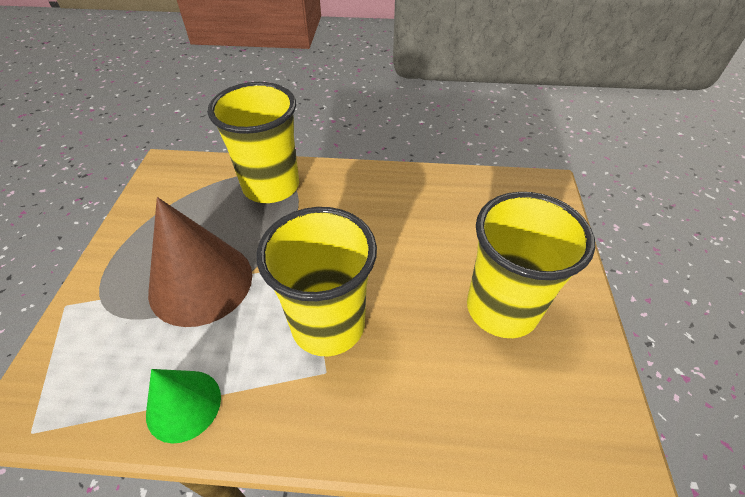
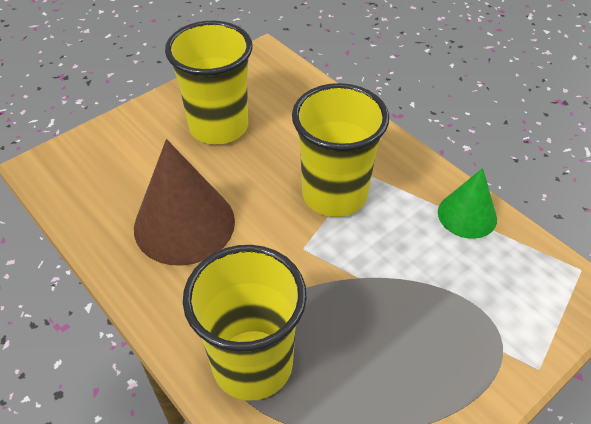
camera: 135 degrees left, 0 degrees up
(201, 282) = (403, 298): brown cone -> brown cone (184, 224)

